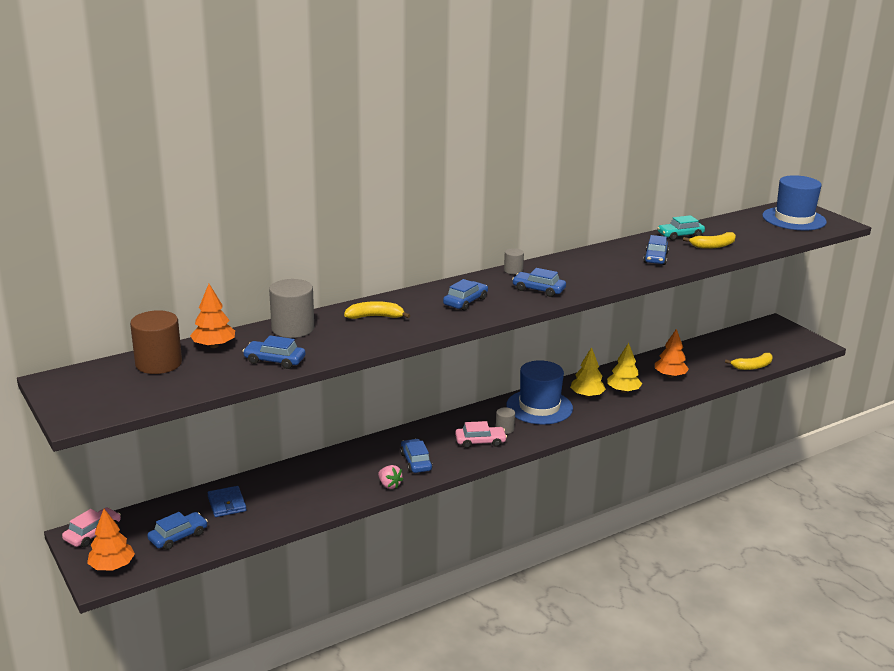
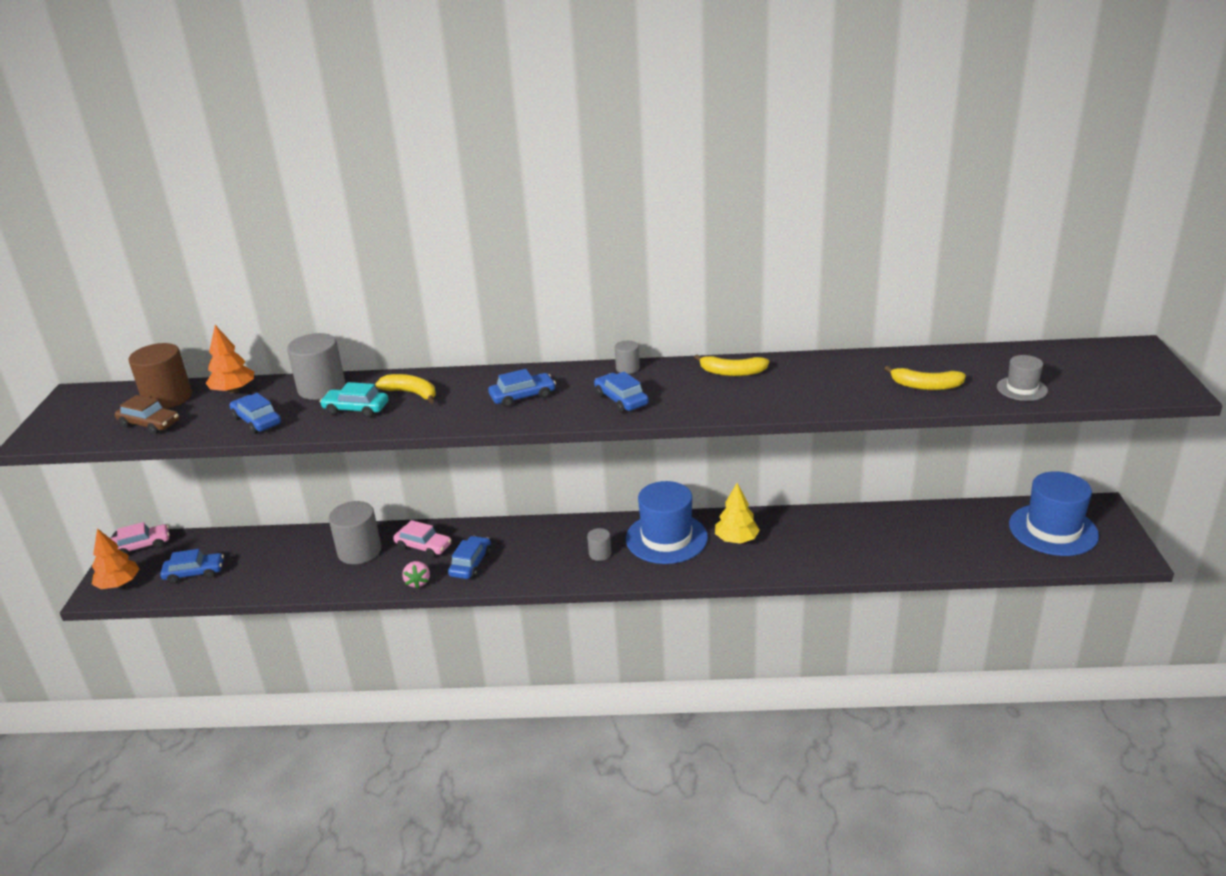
camera: 35 degrees right, 5 degrees up
(176, 384) = (149, 424): none -> brown car
(227, 504) = (265, 553): blue wallet -> none
(311, 479) = (359, 551): none -> grey cylinder
(480, 442) = (558, 561): pink car -> pink car (423, 546)
(623, 391) = (786, 546): yellow tree -> none
(655, 258) = (822, 387): blue car -> none
(670, 375) = (868, 543): orange tree -> none
(680, 235) = (900, 362): turquoise car -> turquoise car (356, 409)
(752, 366) = (996, 561): yellow banana -> yellow banana (732, 372)
(766, 237) = (1022, 389): none -> grey hat
(794, 219) = (1105, 368): blue hat -> blue hat (1053, 530)

